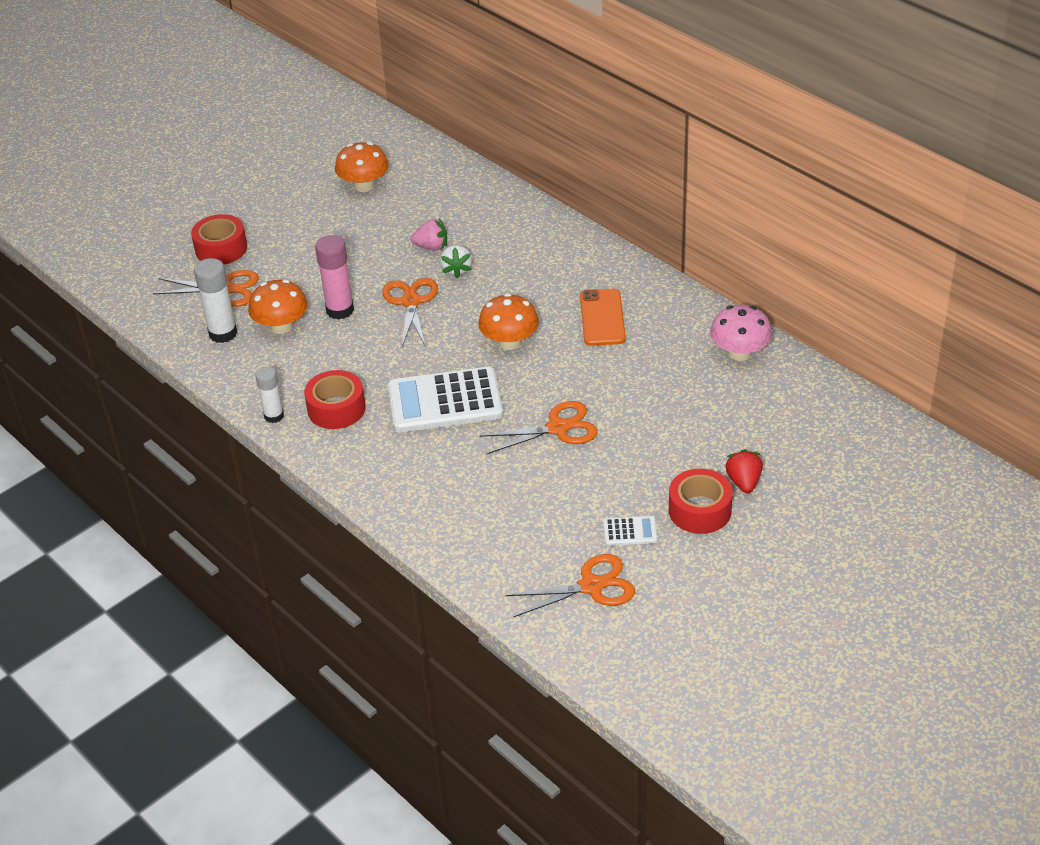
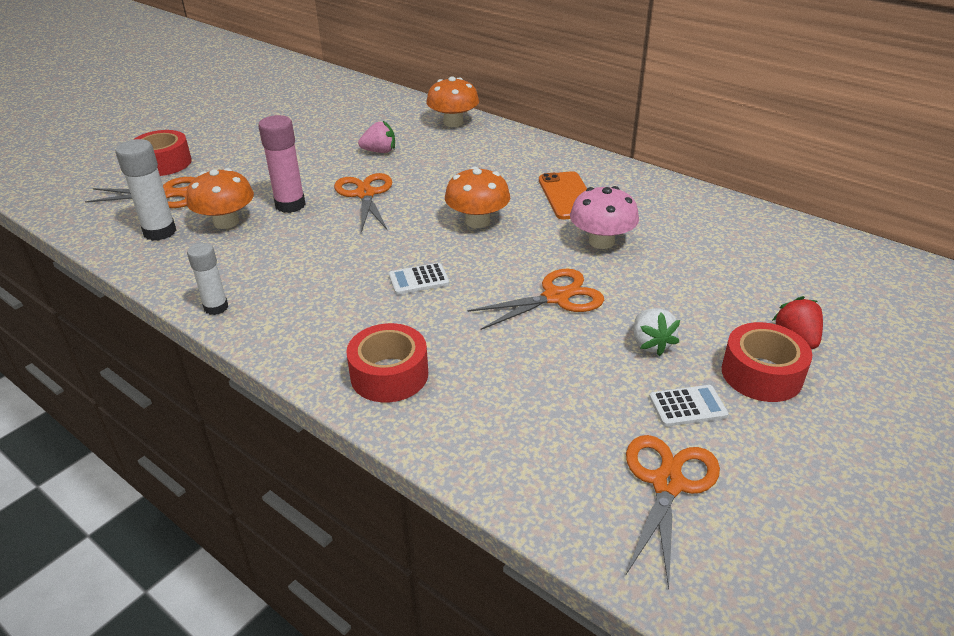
camera: 10 degrees left, 5 degrees down
(336, 409) = (292, 295): red tape -> red tape (389, 375)
(364, 185) = (307, 112): orange mushroom -> orange mushroom (453, 122)
(445, 401) = (419, 279): white calculator -> white calculator, size x0.44
(456, 270) = (408, 167): white strawberry -> white strawberry (650, 344)
(591, 586) = (667, 483): orange scissors -> orange scissors turned 45 degrees counterclockwise
(739, 353) = (721, 216): pink mushroom -> pink mushroom (601, 241)

